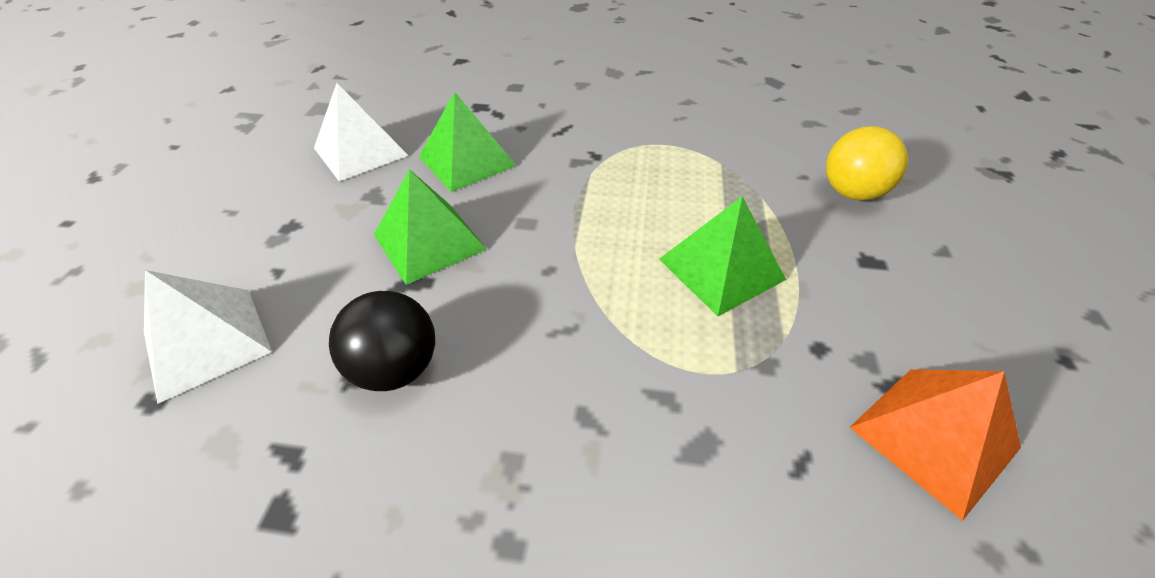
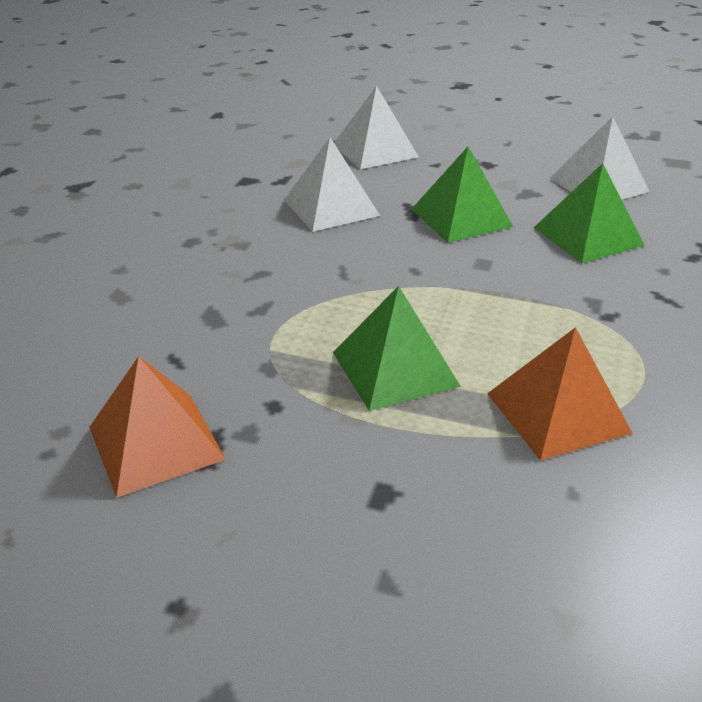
camera: 100 degrees right, 10 degrees down
(396, 368) = (331, 207): black ball -> white pyramid
(728, 181) = (557, 413): none -> orange pyramid
(851, 193) = (531, 533): yellow ball -> none

